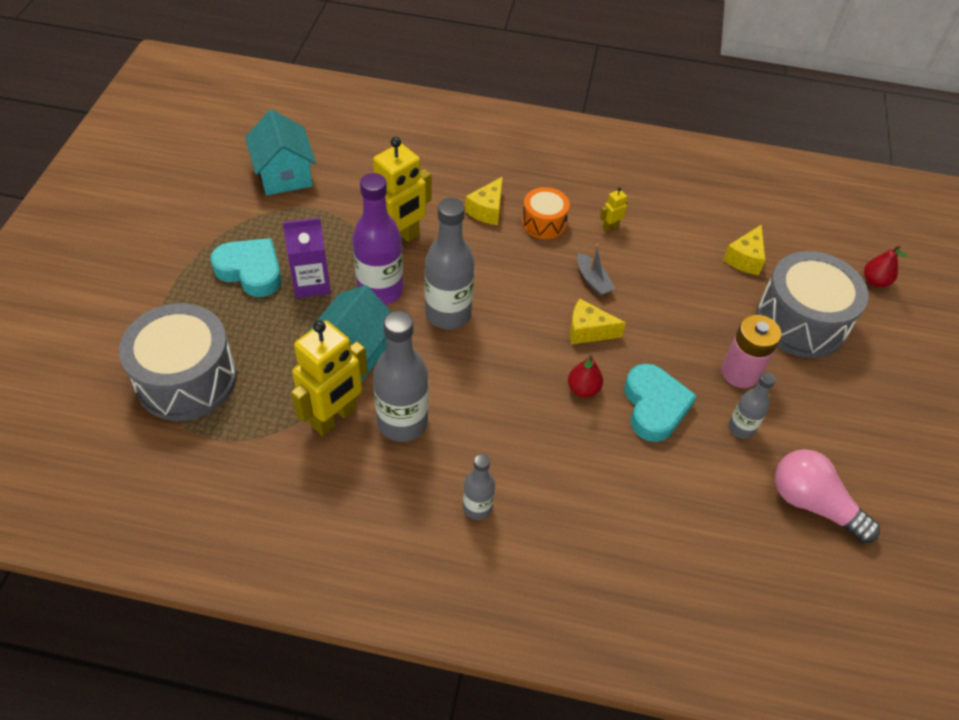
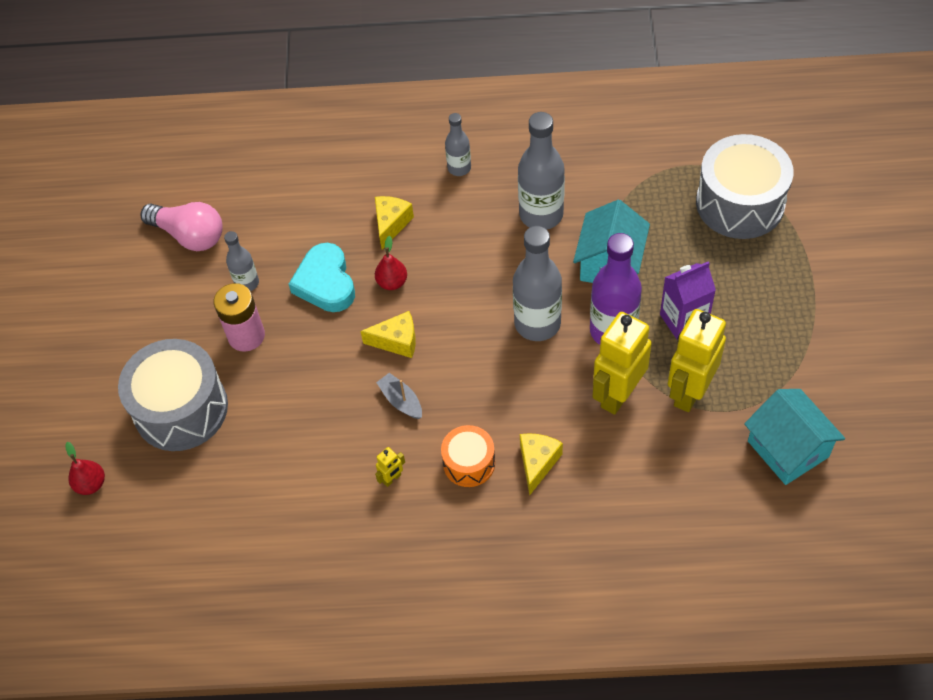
camera: 175 degrees right, 5 degrees up
(251, 271) = (749, 318): turquoise heart -> none
(334, 417) = (599, 204): yellow robot -> yellow robot (689, 392)
(744, 259) = (236, 475): yellow cheese -> yellow cheese (391, 224)

